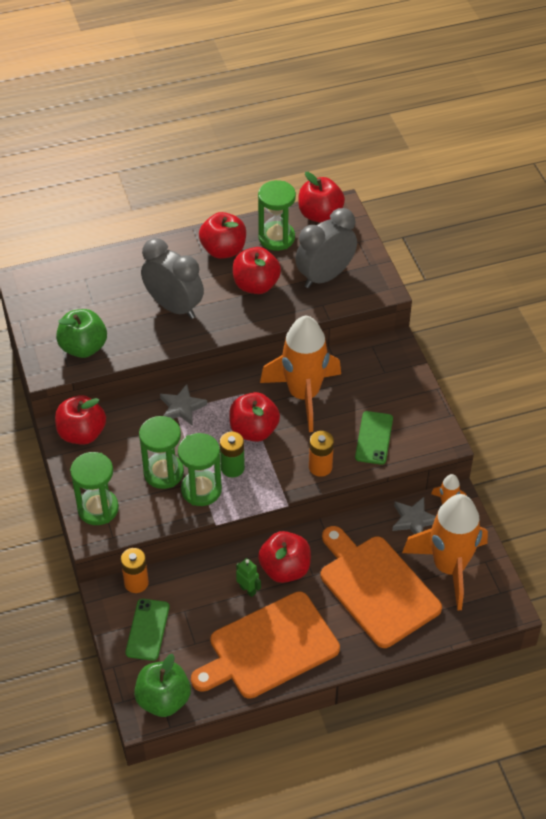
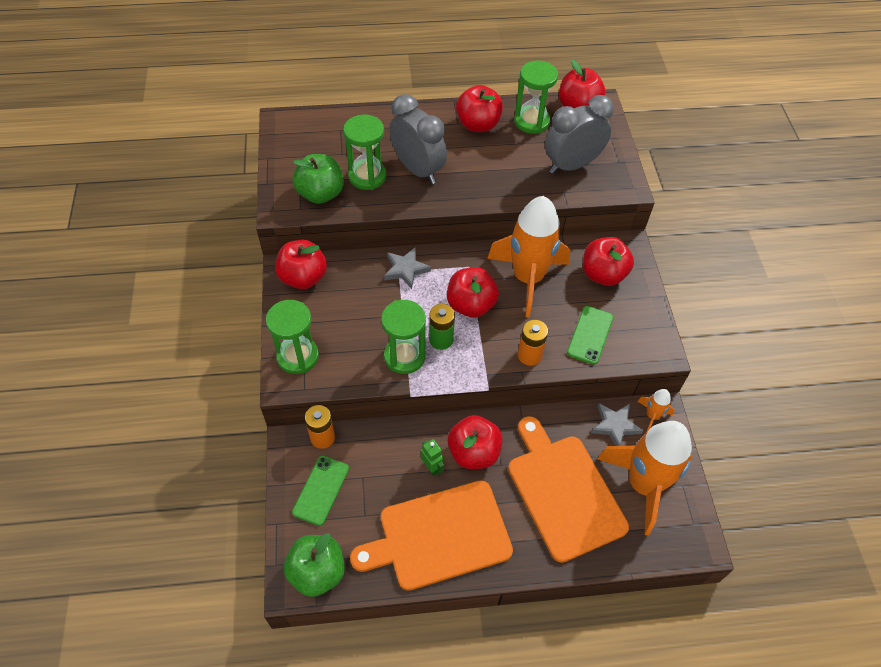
camera: 10 degrees right, 5 degrees up
(163, 473) = (371, 332): green hourglass -> green hourglass (367, 176)
(256, 285) = (502, 162): red apple -> red apple (603, 274)

